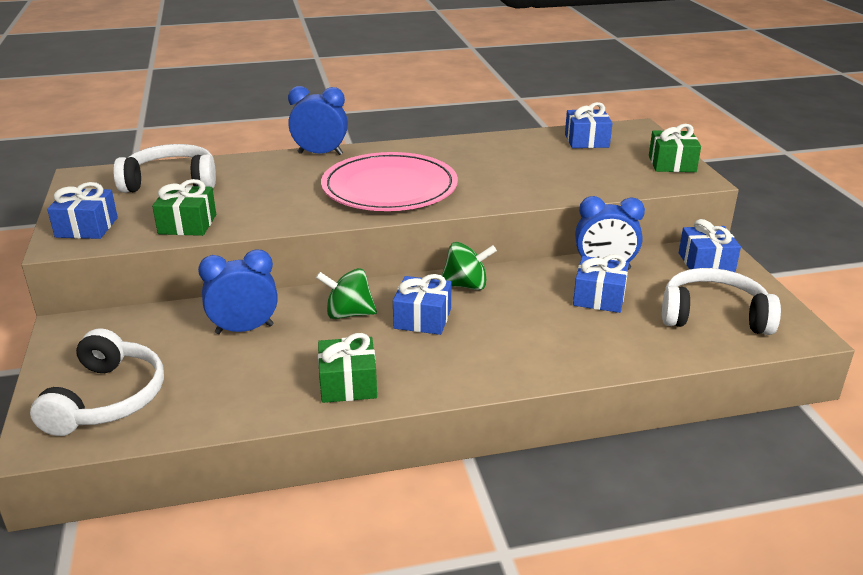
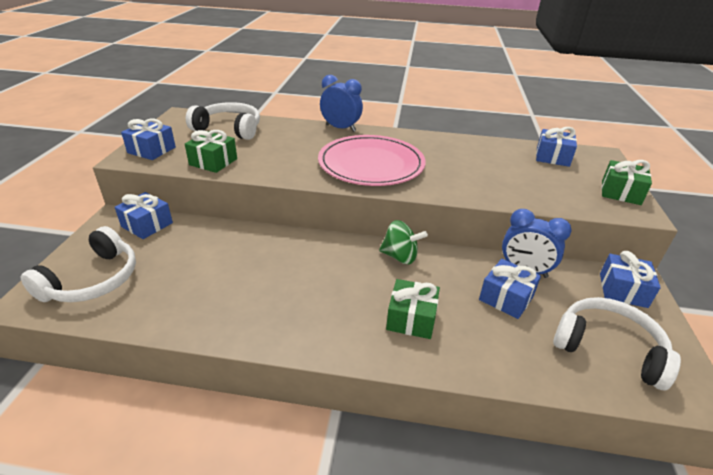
camera: 20 degrees right, 5 degrees up
(244, 329) = (218, 250): blue clock -> none
(348, 314) = (297, 257): green spinning top -> none
(348, 384) = (256, 320): green gift -> green gift (411, 318)
(422, 318) = (349, 277): blue gift -> blue gift (147, 225)

